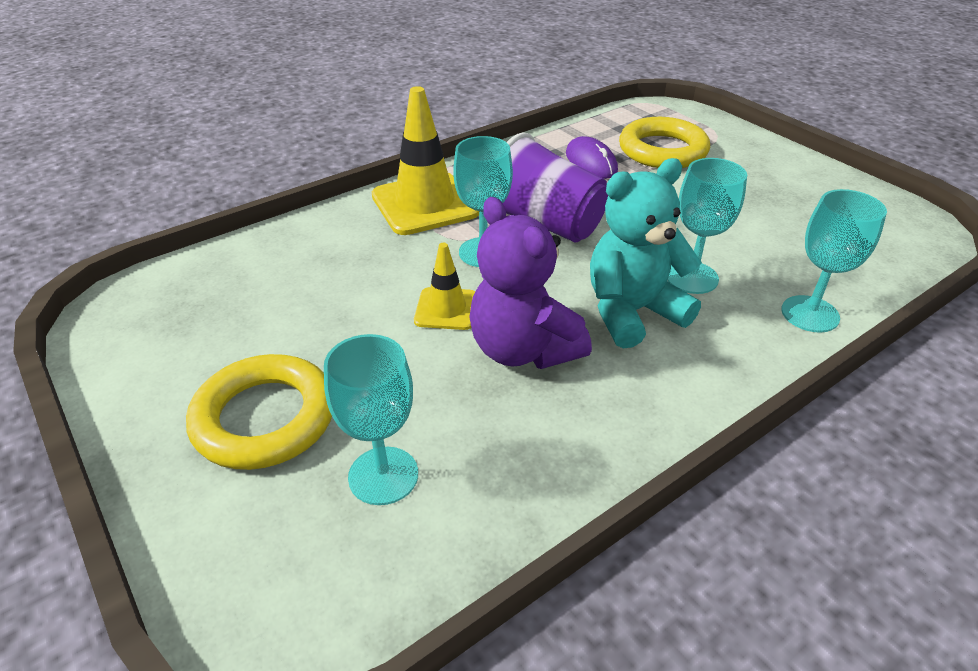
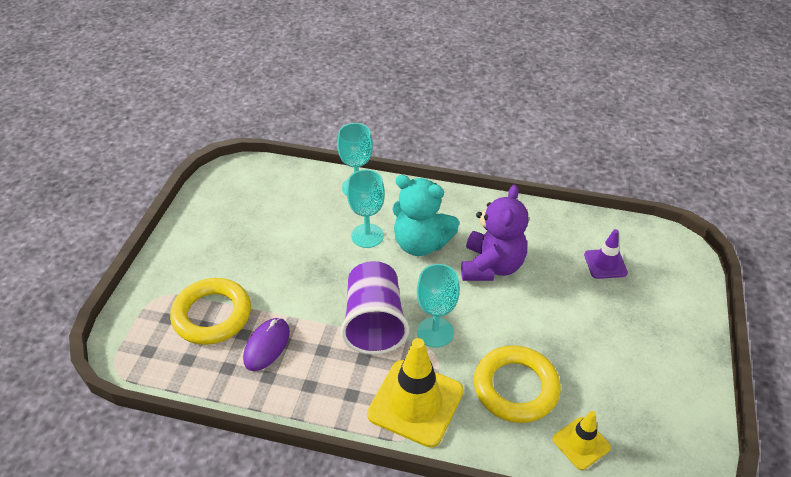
camera: 130 degrees left, 5 degrees up
(265, 418) = (636, 324): yellow ring -> yellow ring (515, 387)
(383, 475) = (605, 264): turquoise goblet -> purple traffic cone
(446, 309) = (498, 313): yellow traffic cone -> yellow traffic cone (581, 443)

